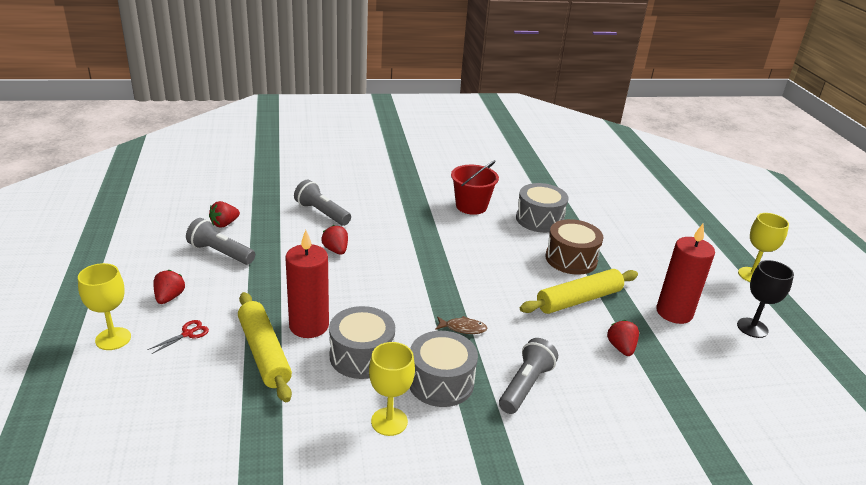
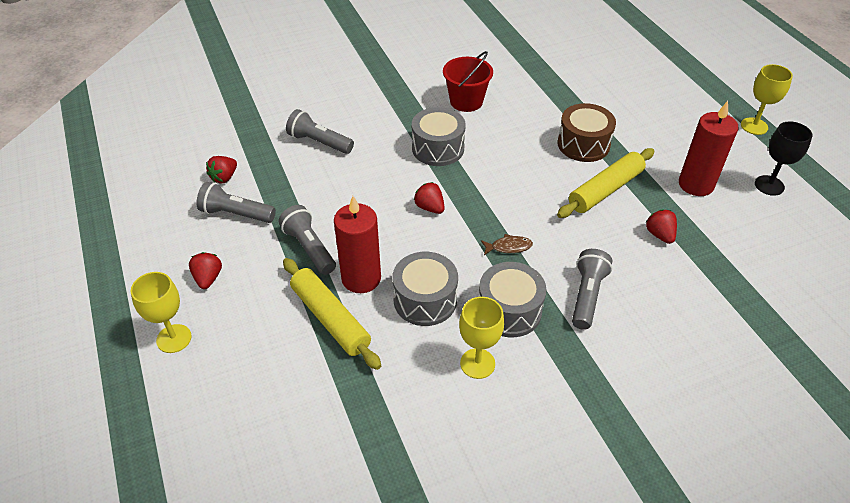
camera: 10 degrees left, 15 degrees up
(188, 334) = (246, 315): red scissors -> none
(272, 292) = (309, 248): none -> grey flashlight
(336, 250) = (352, 184): red strawberry -> red strawberry (430, 207)
(539, 219) = (538, 103): grey drum -> grey drum (438, 148)

